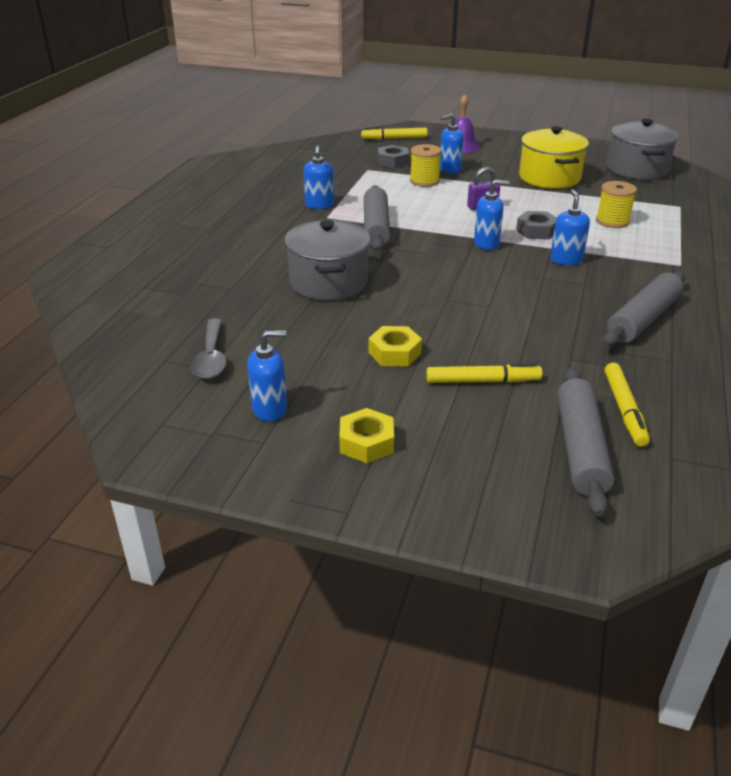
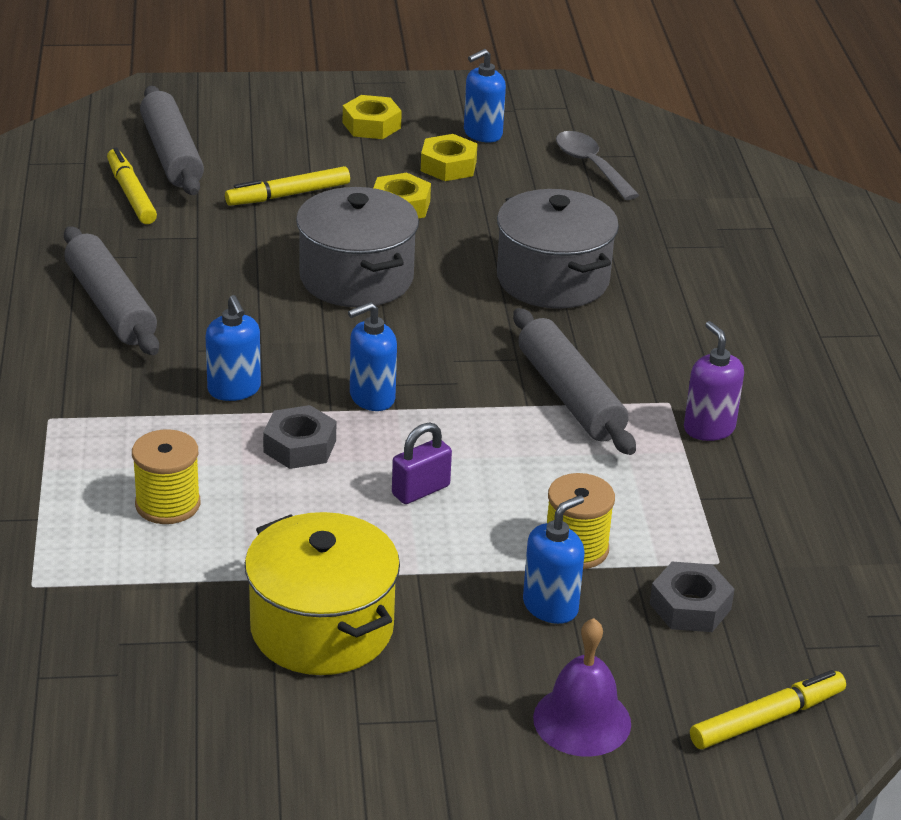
camera: 155 degrees right, 0 degrees up
(319, 205) = (709, 428): blue soap dispenser -> purple soap dispenser
(328, 381) = (448, 166): none -> yellow nut
(637, 169) = (123, 720): grey pot -> grey pot (356, 278)
(643, 319) = (110, 305): grey rolling pin -> grey rolling pin turned 45 degrees counterclockwise

